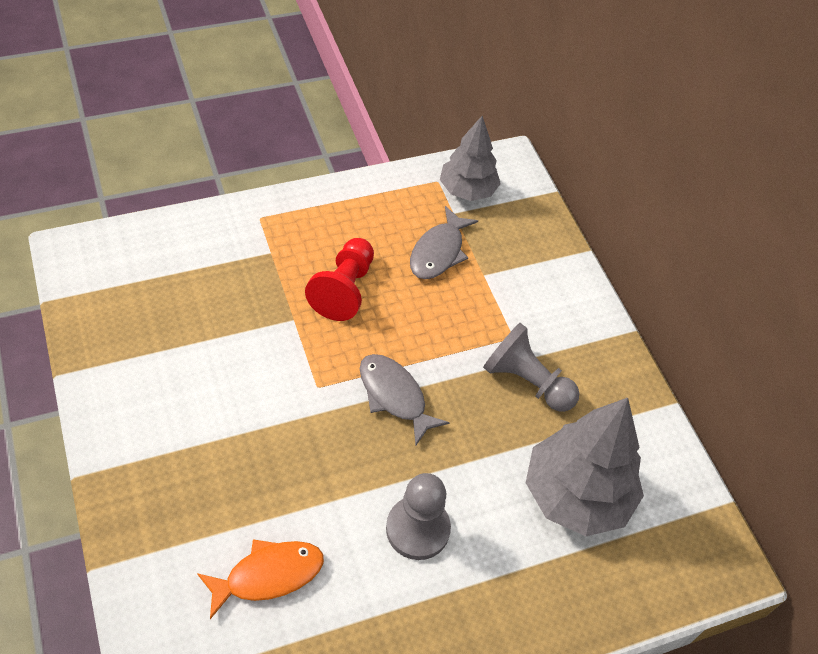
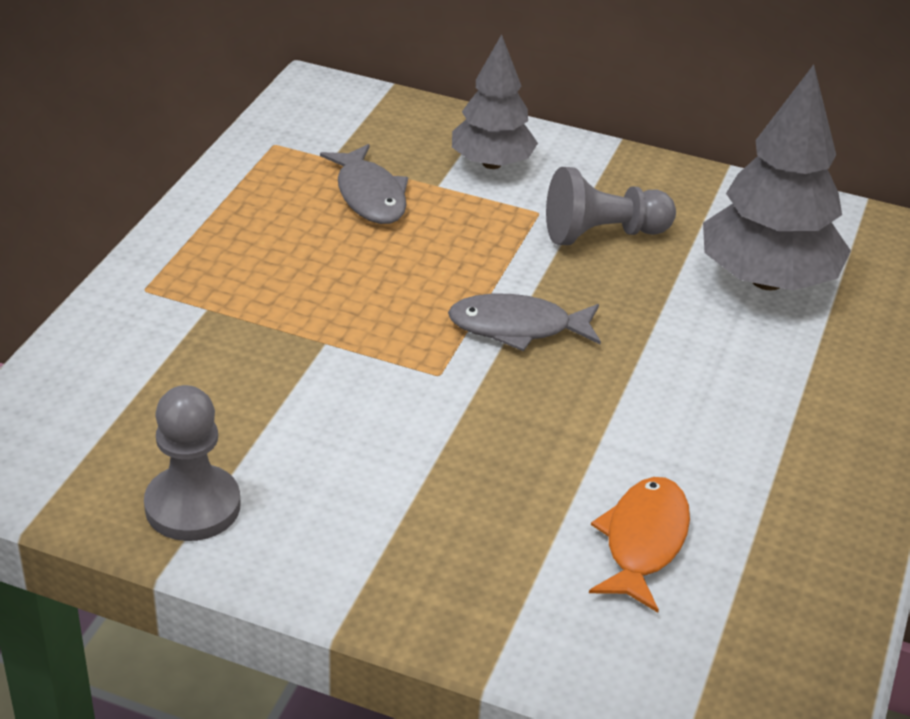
camera: 45 degrees left, 15 degrees down
(344, 289) = (333, 285): red pawn -> none
(417, 529) = (698, 402): grey pawn -> grey pawn (192, 506)
(467, 190) = (314, 132): grey tree -> grey tree (492, 163)

